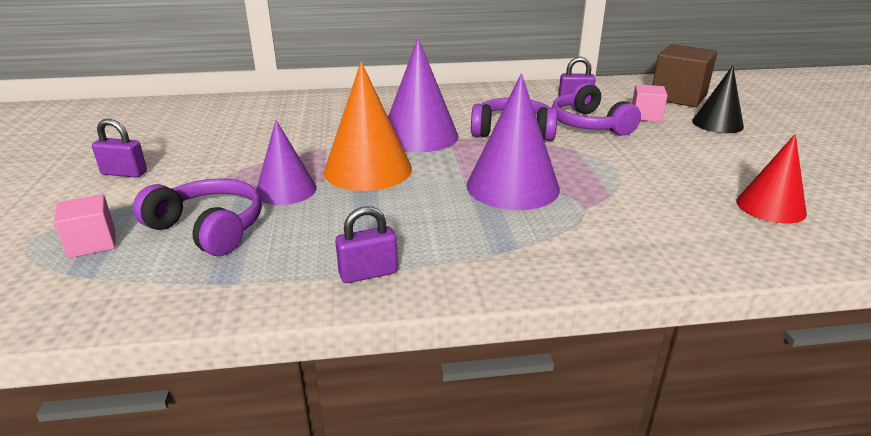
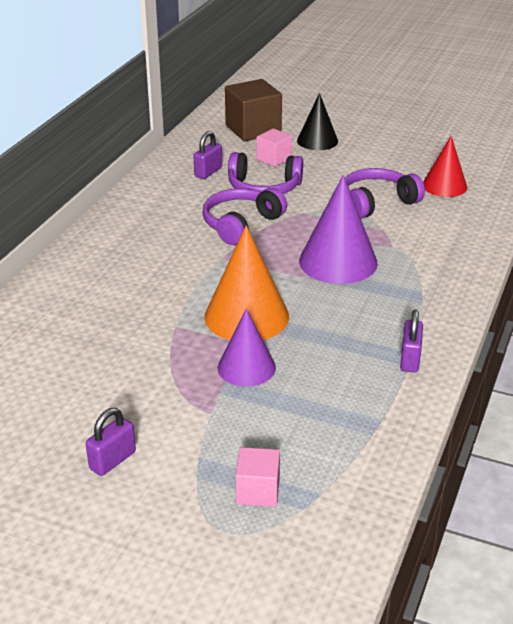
camera: 60 degrees left, 5 degrees up
(209, 228) = (284, 421): purple headphones -> purple headphones (376, 202)
(419, 136) = (201, 270): purple cone -> none

